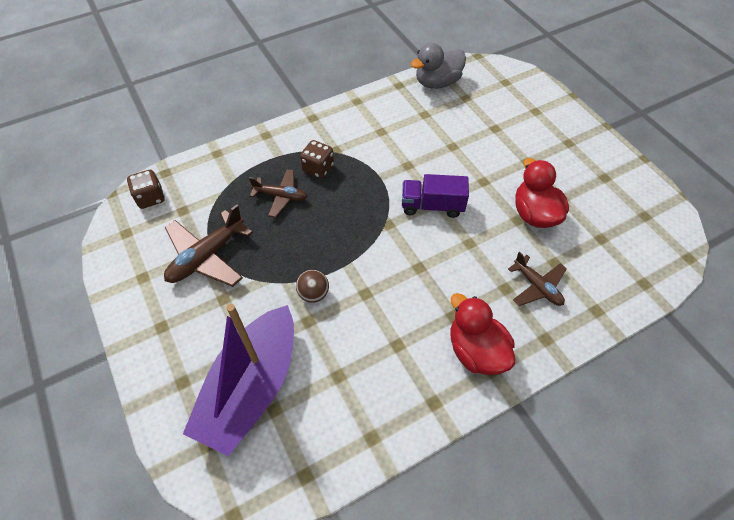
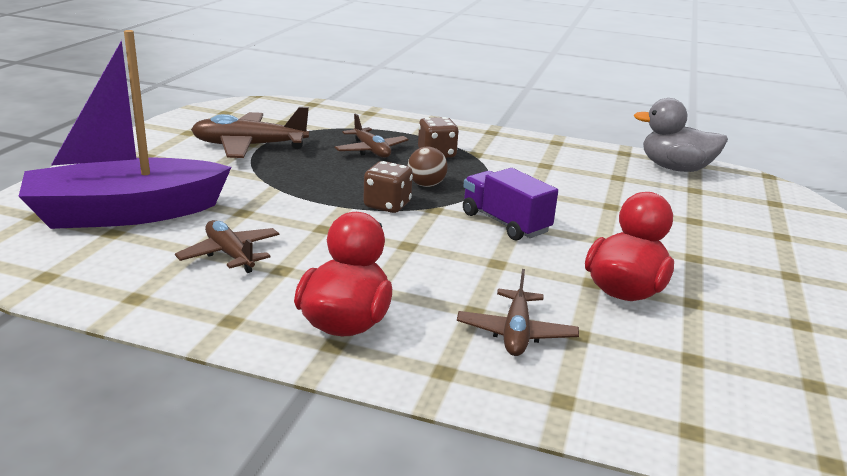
camera: 45 degrees right, 30 degrees down
(150, 198) = (276, 108): brown dice -> brown dice (387, 205)
(313, 294) = (280, 203): brown ball -> brown ball (426, 185)
(359, 360) = (230, 254): none -> brown plane

